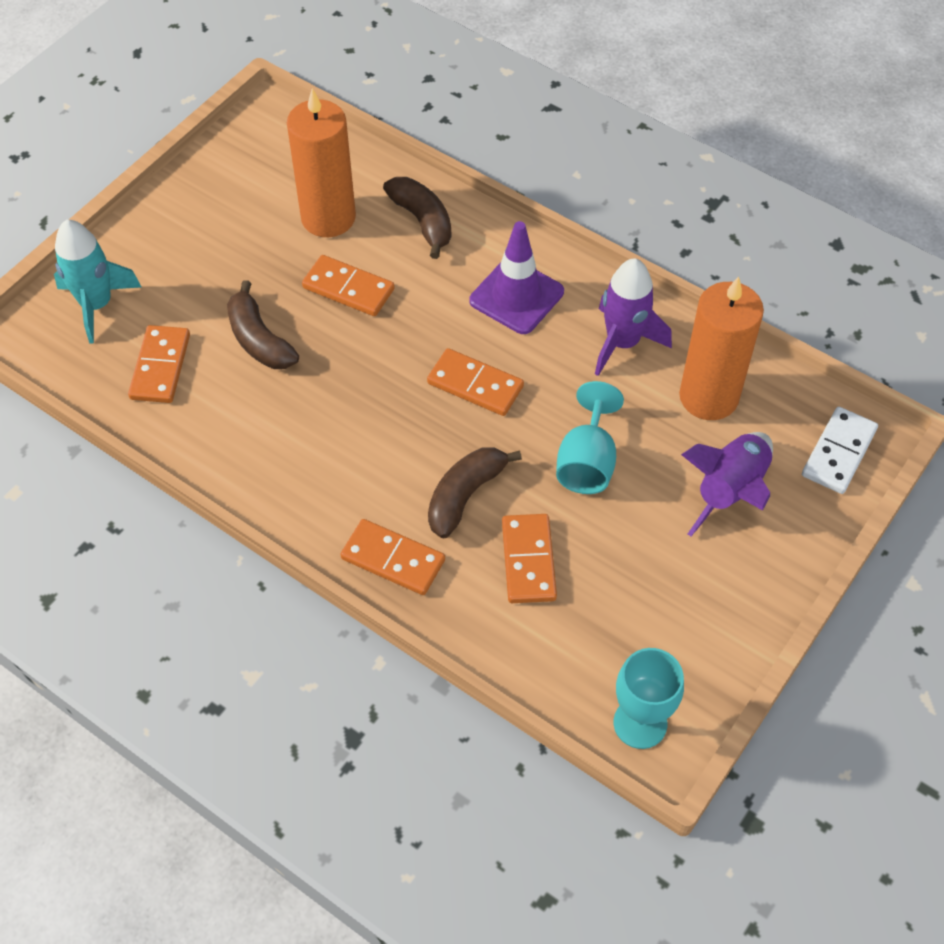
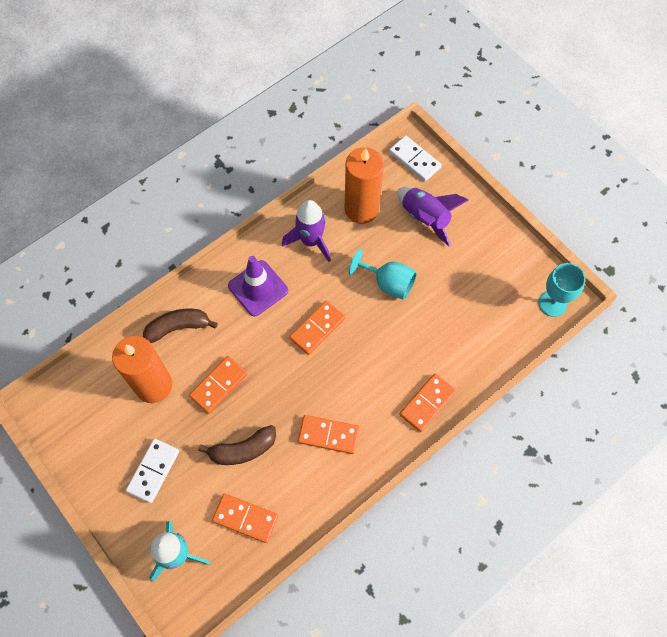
camera: 75 degrees left, 10 degrees up
(206, 249) = (153, 471): none -> white domino
(465, 496) = (394, 354): brown banana -> none
(528, 560) = (445, 331): orange domino -> orange domino (328, 435)

